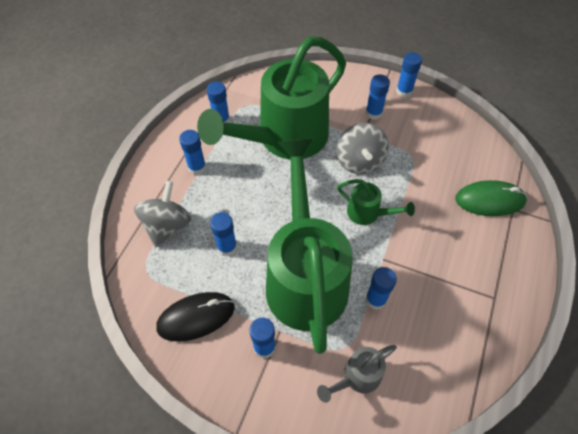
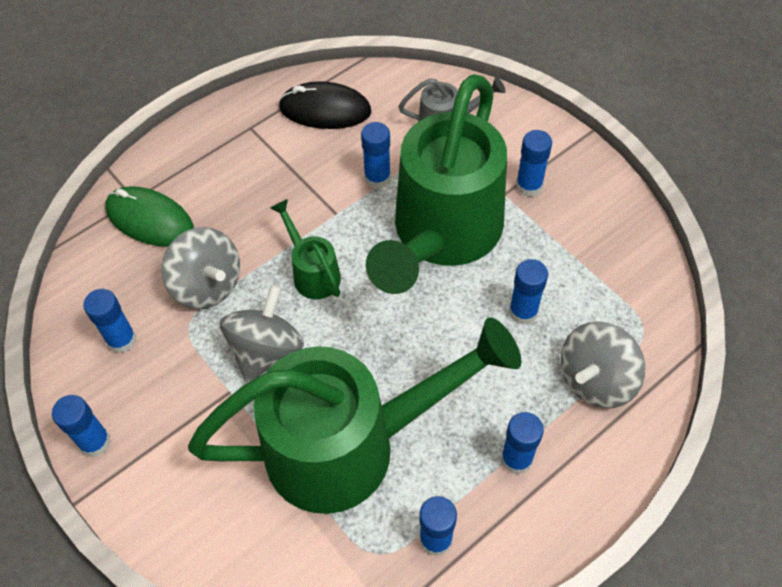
camera: 150 degrees left, 0 degrees up
(196, 317) = (595, 247): black mouse -> black mouse (325, 110)
(373, 113) = (179, 423): blue glue stick -> blue glue stick (122, 340)
(420, 179) = (207, 285): none -> grey spinning top

